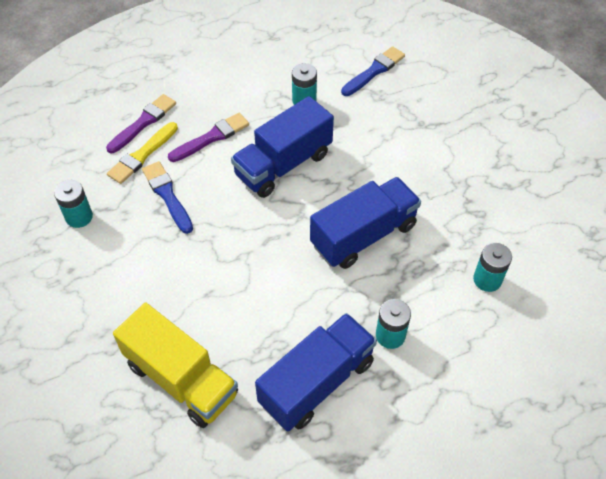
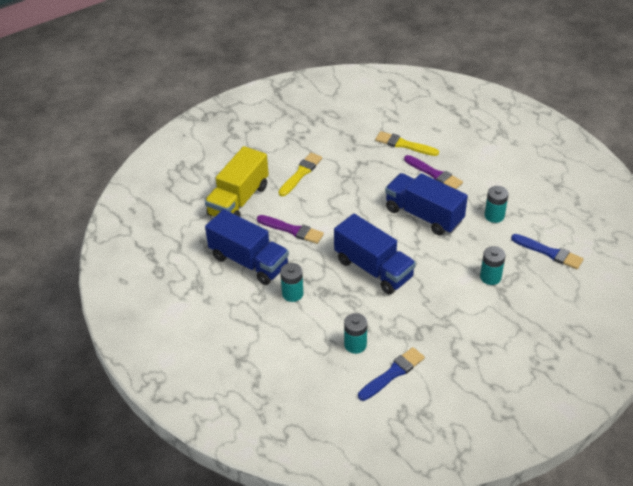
camera: 80 degrees right, 10 degrees down
(79, 217) = (342, 130): turquoise battery -> turquoise battery (490, 277)
(143, 123) = (433, 138): purple brush -> purple brush (292, 230)
(152, 285) = (301, 173): none -> yellow brush
(167, 195) = (374, 164): blue brush -> blue brush (392, 373)

